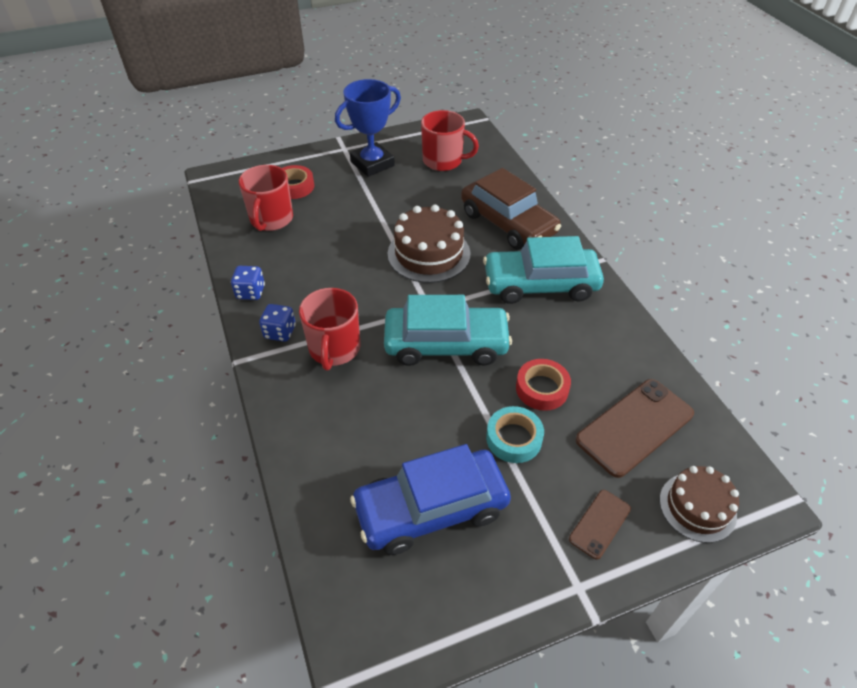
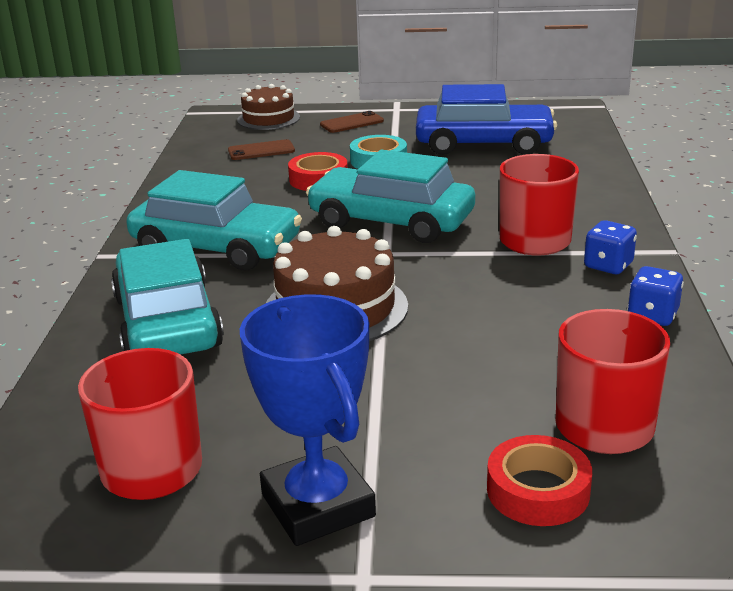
camera: 155 degrees left, 20 degrees down
(372, 164) = (317, 505): blue trophy -> blue trophy turned 75 degrees clockwise
(508, 223) = (167, 322): brown car -> turquoise car
(634, 427) = (261, 151): brown phone -> brown phone, size x0.53

